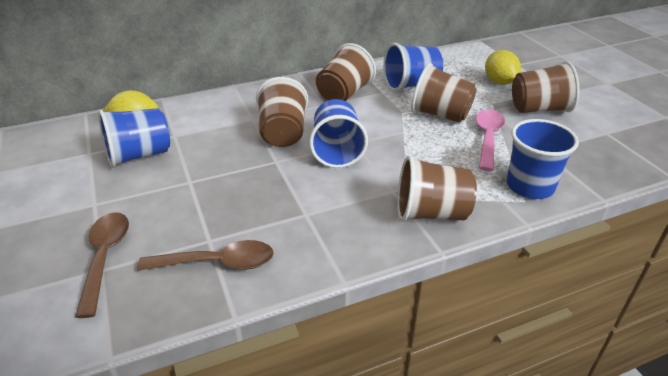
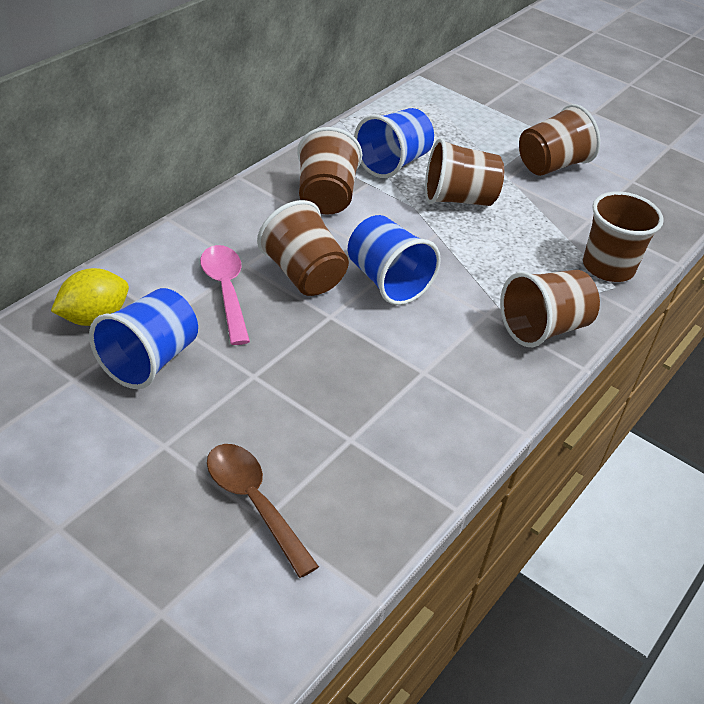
camera: 35 degrees left, 5 degrees up
(217, 263) = (385, 461): brown spoon -> none
(487, 138) = (528, 218): pink spoon -> pink spoon (225, 291)
(499, 82) = (485, 136): yellow lemon -> none
(530, 186) = (608, 267): blue cup -> brown cup

